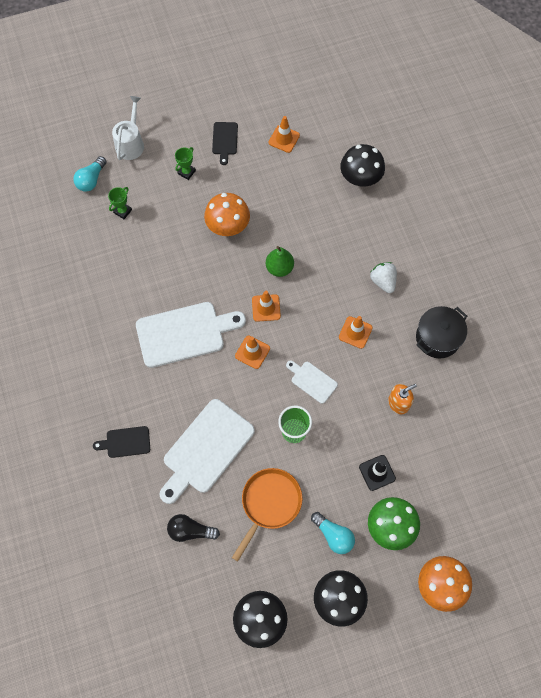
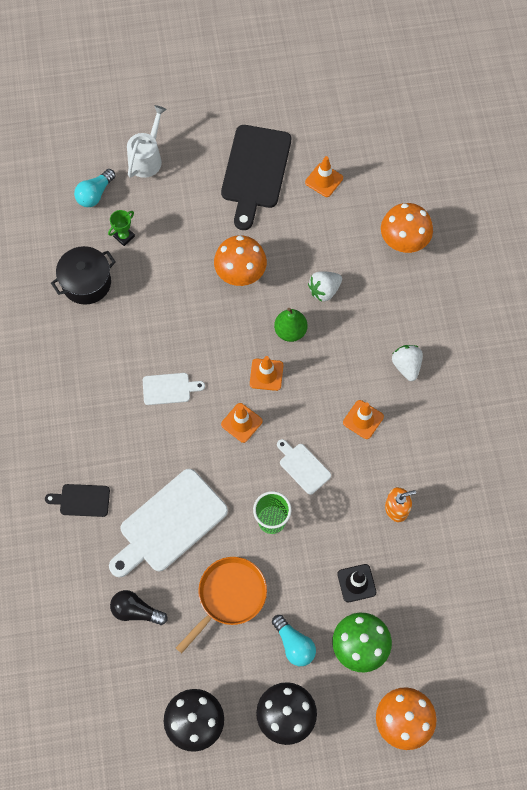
camera: 10 degrees right, 0 degrees up
(184, 333) = (169, 388): white cutting board -> white cutting board, size x0.50
(186, 172) = (204, 202): green trophy -> none
(225, 140) = (255, 171): black cutting board -> black cutting board, size x2.00
(302, 229) = (324, 290): none -> white strawberry
(360, 178) = (404, 240): black mushroom -> orange mushroom
(437, 338) = (456, 442): black pot -> black pot (86, 283)

